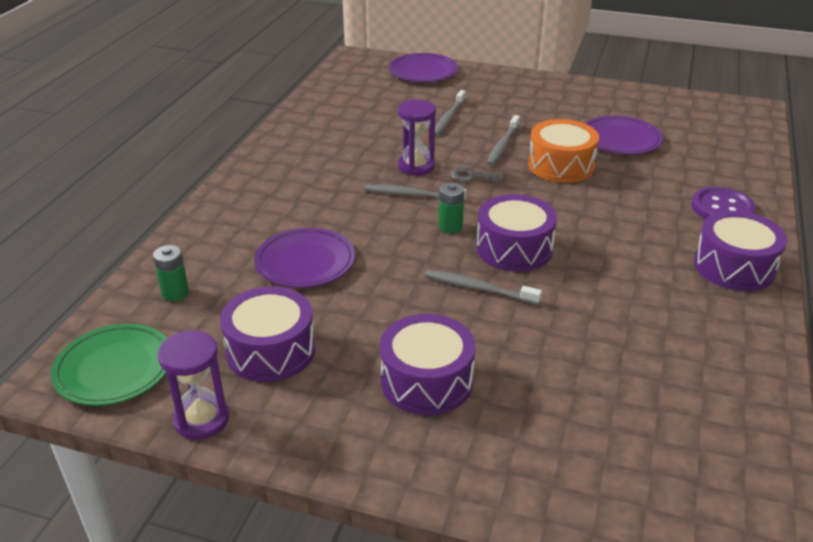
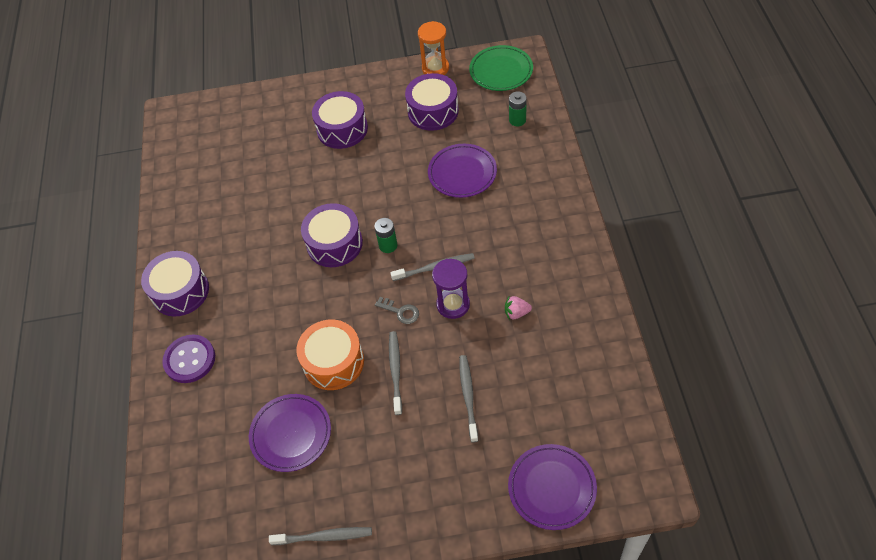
camera: 160 degrees right, 20 degrees up
(201, 419) = (435, 68): purple hourglass -> orange hourglass
(362, 145) = (516, 313): none -> pink strawberry
(472, 176) = (400, 312): grey key -> grey key turned 45 degrees clockwise
(478, 288) = (343, 199): grey toothbrush -> grey toothbrush (324, 536)

